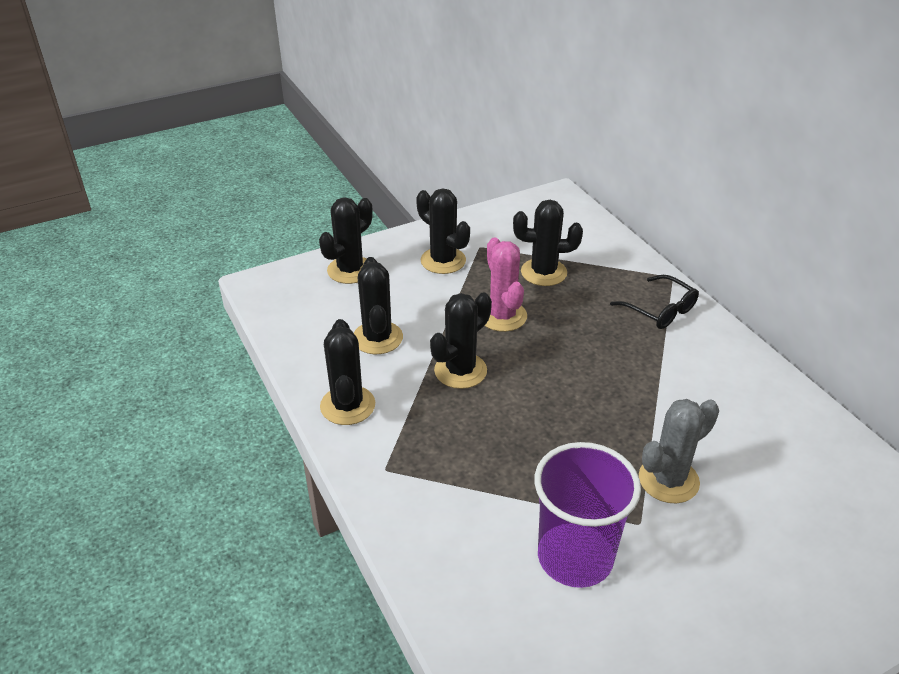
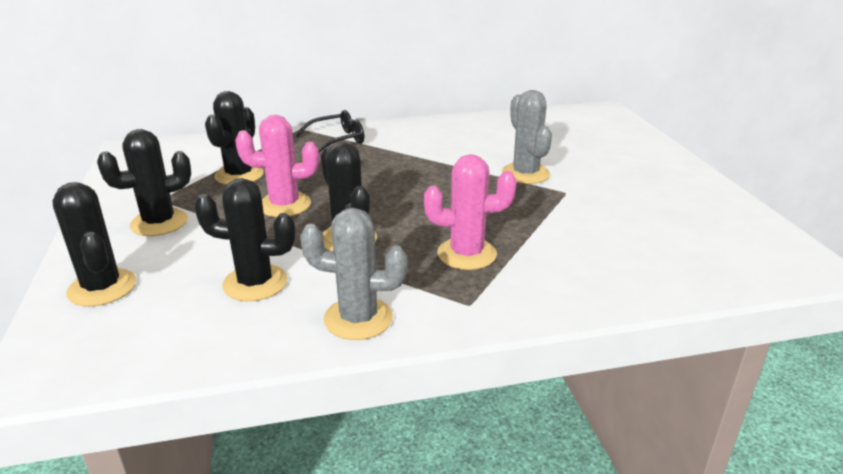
camera: 75 degrees left, 10 degrees down
(347, 405) = (358, 318): black cactus -> grey cactus
(465, 454) = (467, 254): none -> pink cactus
(575, 557) = (597, 222): purple cup -> none

